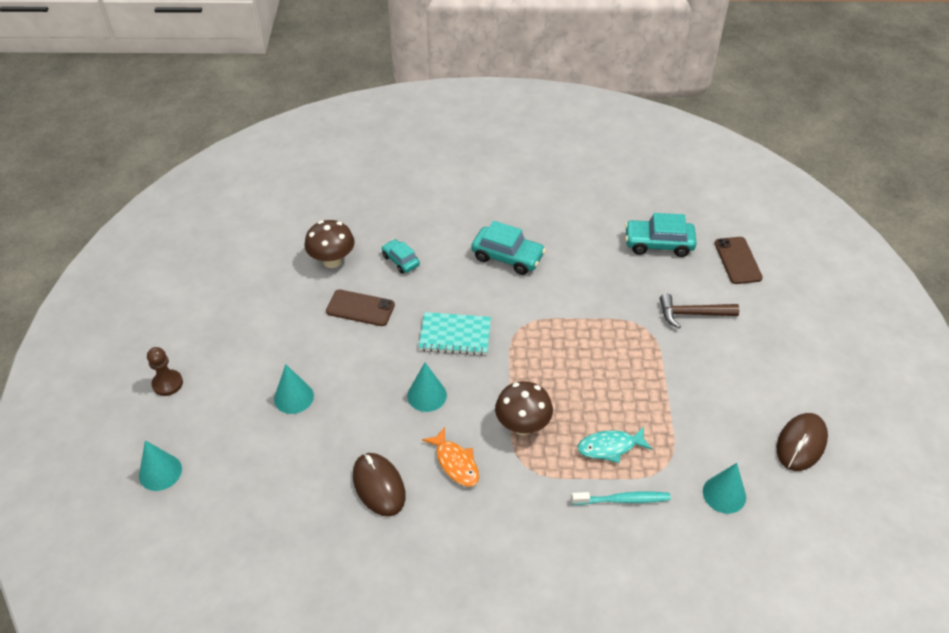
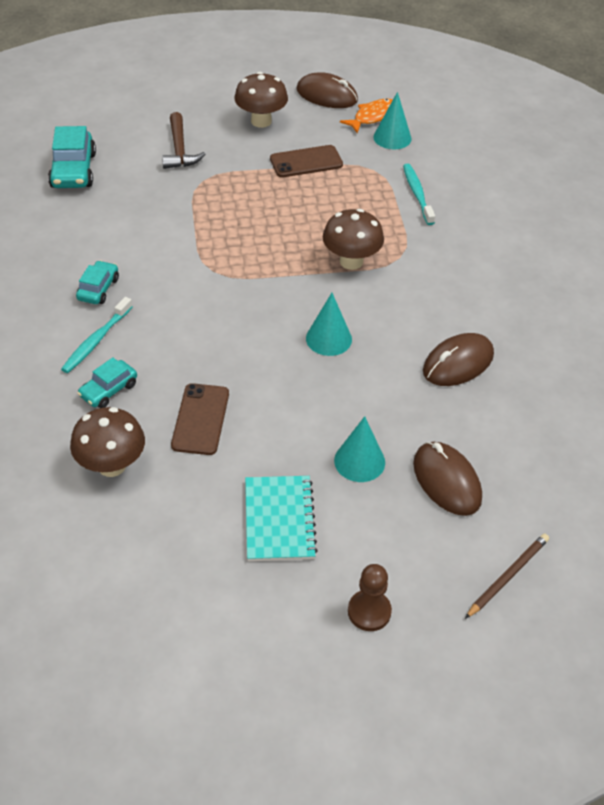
camera: 100 degrees left, 0 degrees up
(160, 472) = (507, 576): turquoise cone -> brown pencil
(257, 451) = (447, 481): none -> brown mouse
(451, 255) = (96, 341): none -> turquoise toothbrush
(455, 335) = (234, 324): turquoise notebook -> turquoise notebook (279, 520)
(455, 463) = (411, 307): orange fish -> orange fish (373, 116)
(507, 257) = (98, 289): turquoise car -> turquoise car, size x0.61
(610, 447) = (361, 202): turquoise fish -> none
(737, 260) = (99, 118): brown phone -> brown phone (306, 162)
(744, 380) = (261, 121): none -> brown mushroom

